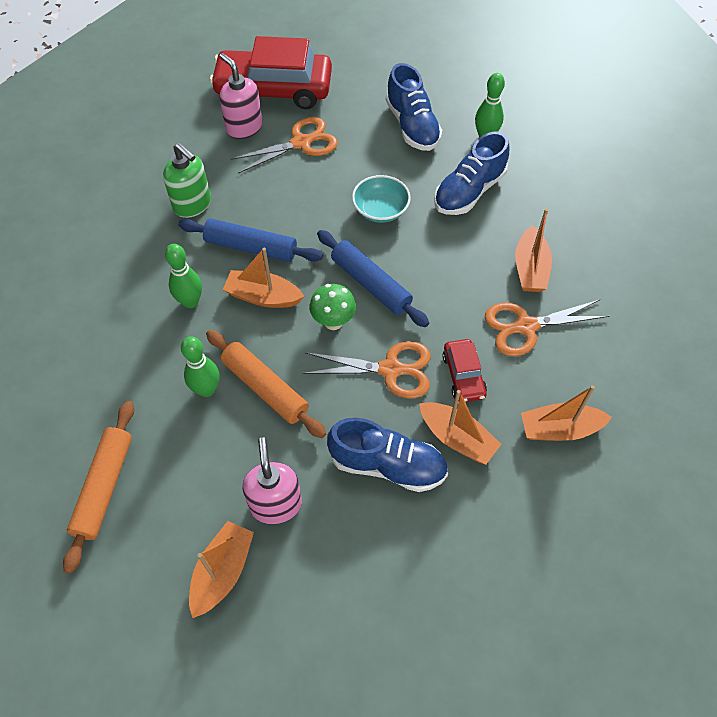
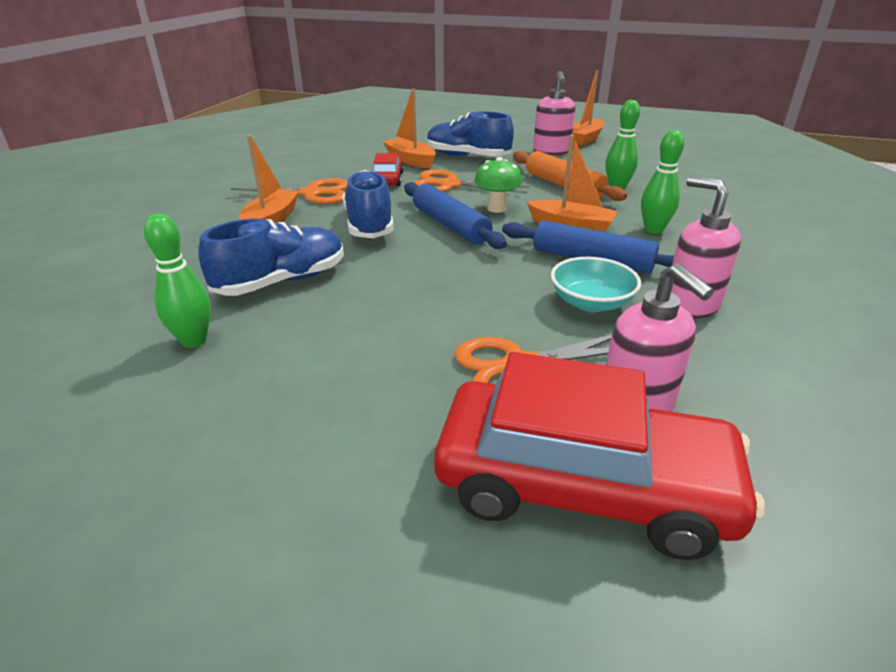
camera: 170 degrees left, 25 degrees down
(104, 487) = (682, 163): orange rolling pin -> none
(192, 204) = (690, 305): green soap dispenser -> pink soap dispenser
(380, 210) = (414, 276): turquoise bowl -> turquoise bowl (591, 302)
(412, 126) = (306, 371): blue shoe -> blue shoe (369, 224)
(559, 429) = (331, 158): orange boat -> none

